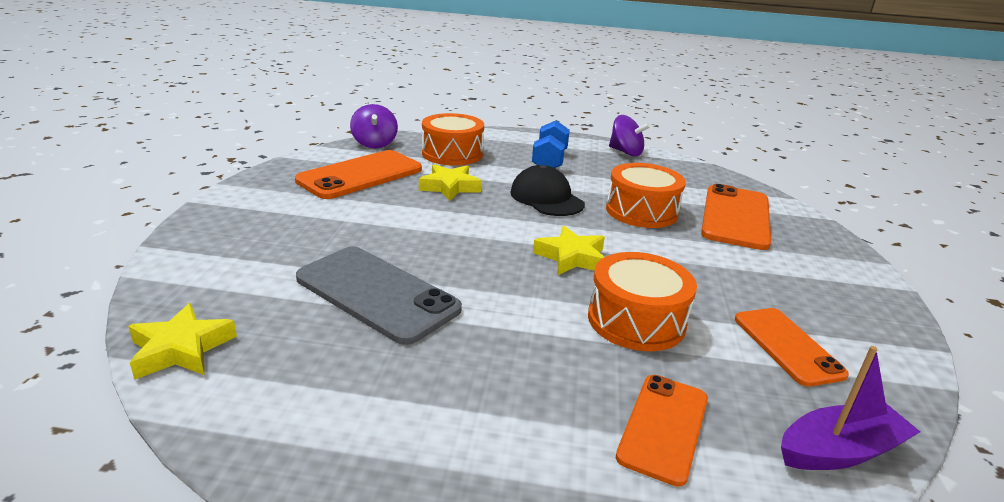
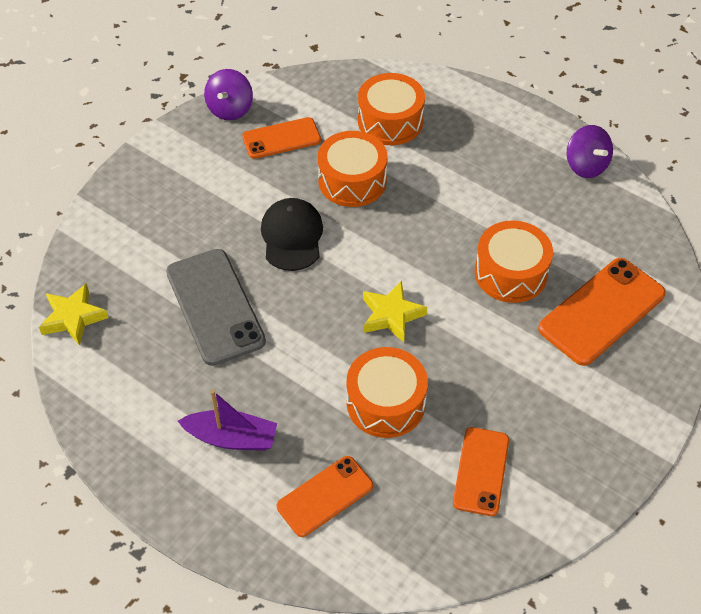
camera: 30 degrees right, 25 degrees up
(361, 175) = (281, 139): orange phone -> orange phone, size x0.64
(374, 143) = (323, 82): purple spinning top -> purple spinning top (230, 109)
(450, 187) = (352, 181): yellow star -> orange drum
(546, 198) = (432, 225): black cap -> black cap (292, 236)
(549, 161) = (484, 160): blue dumbbell -> none
(839, 451) = (423, 560): purple boat -> purple boat (231, 438)

